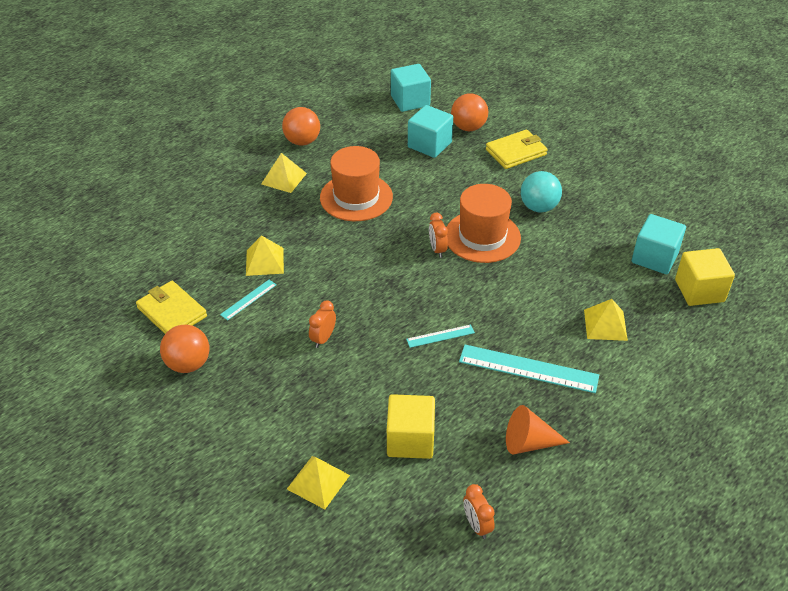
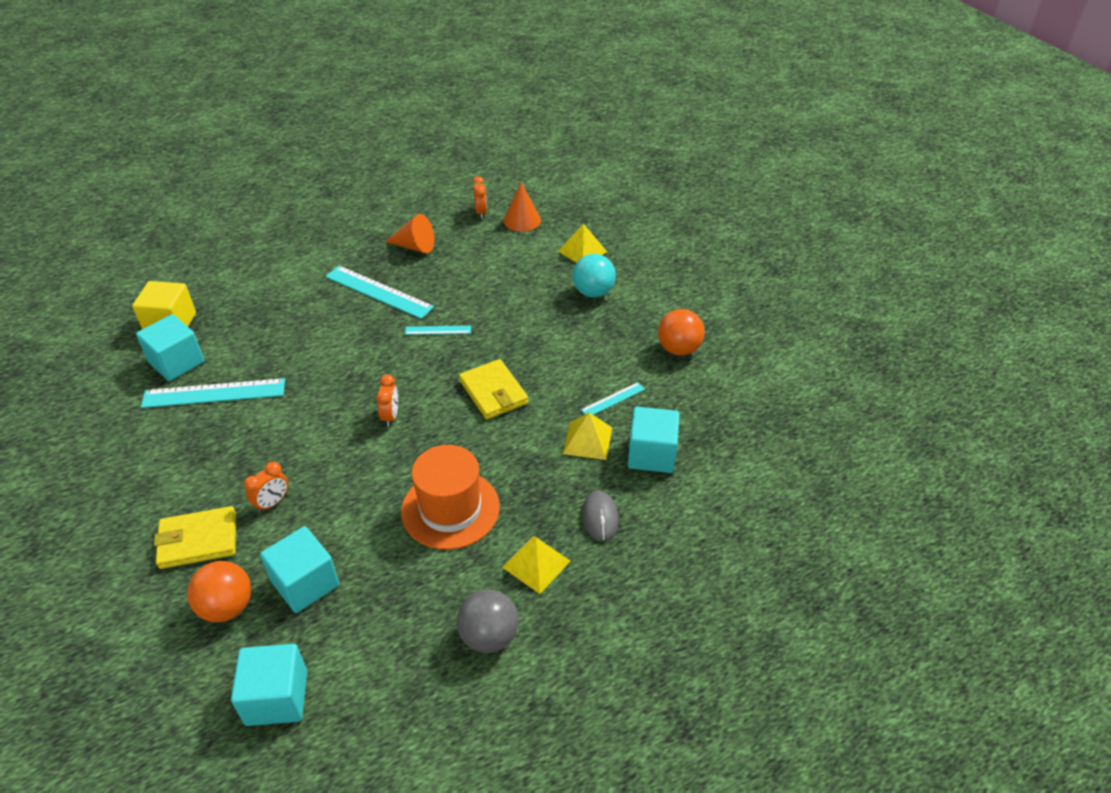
camera: 165 degrees left, 0 degrees up
(172, 312) = (695, 401): yellow wallet -> yellow wallet (493, 392)
(209, 260) = (651, 454): none -> turquoise cube
(245, 211) = (600, 517): none -> grey mouse
(302, 141) = (489, 636): orange ball -> grey ball
(323, 338) = (547, 348): orange clock -> orange clock (272, 503)
(410, 440) = (503, 263): yellow cube -> none
(415, 523) = (522, 220): none -> orange cone
(482, 236) = (332, 422): orange hat -> none
(538, 207) = (240, 446): turquoise ball -> turquoise ball (593, 292)
(597, 240) = (214, 393): none -> turquoise ruler
(605, 325) = (284, 312): yellow pyramid -> none

